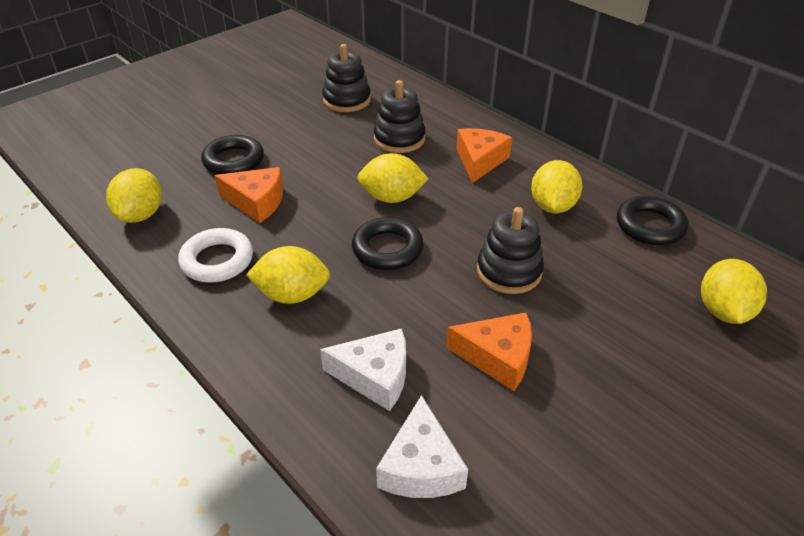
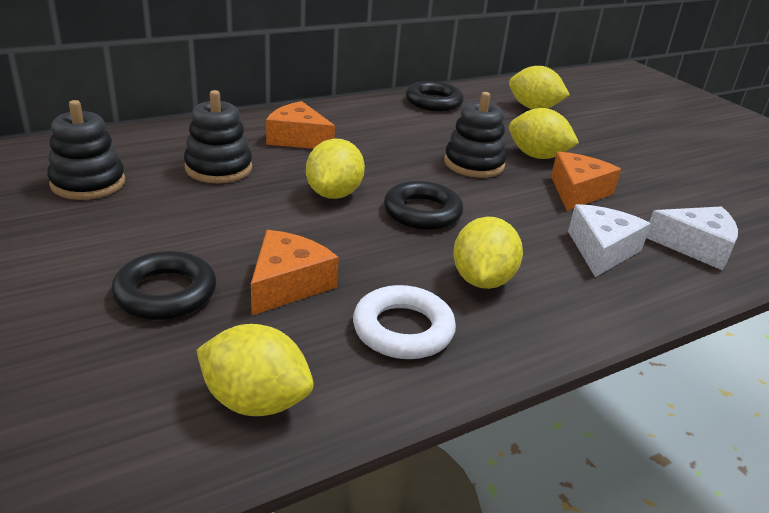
camera: 80 degrees left, 10 degrees down
(552, 206) = (391, 127): yellow lemon -> yellow lemon (537, 156)

